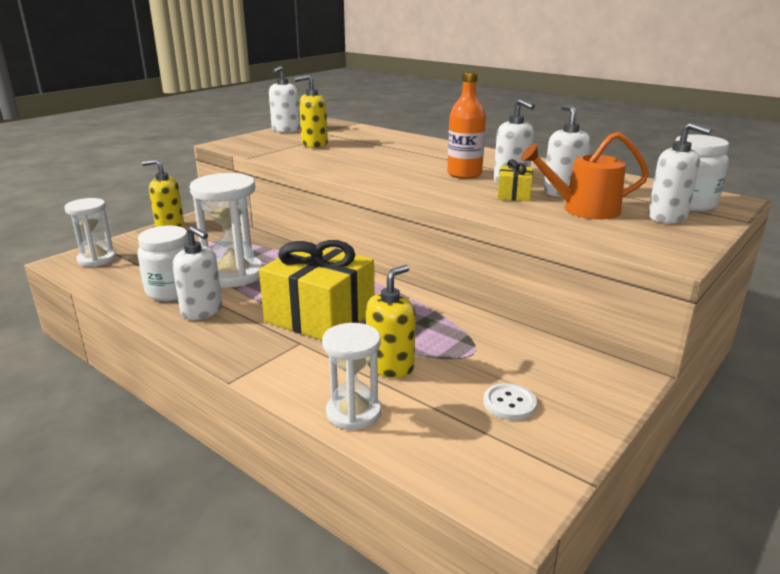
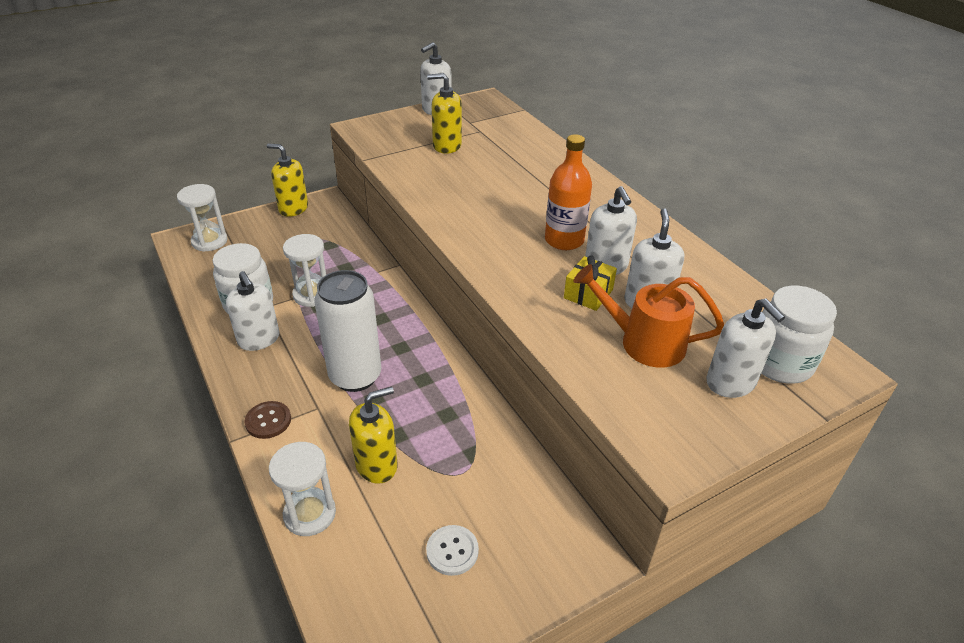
camera: 20 degrees right, 15 degrees up
(233, 275) = (312, 295): white hourglass -> white hourglass, size x0.64
(257, 361) = (268, 421): none -> brown button
(320, 316) = (355, 376): yellow gift -> white can

